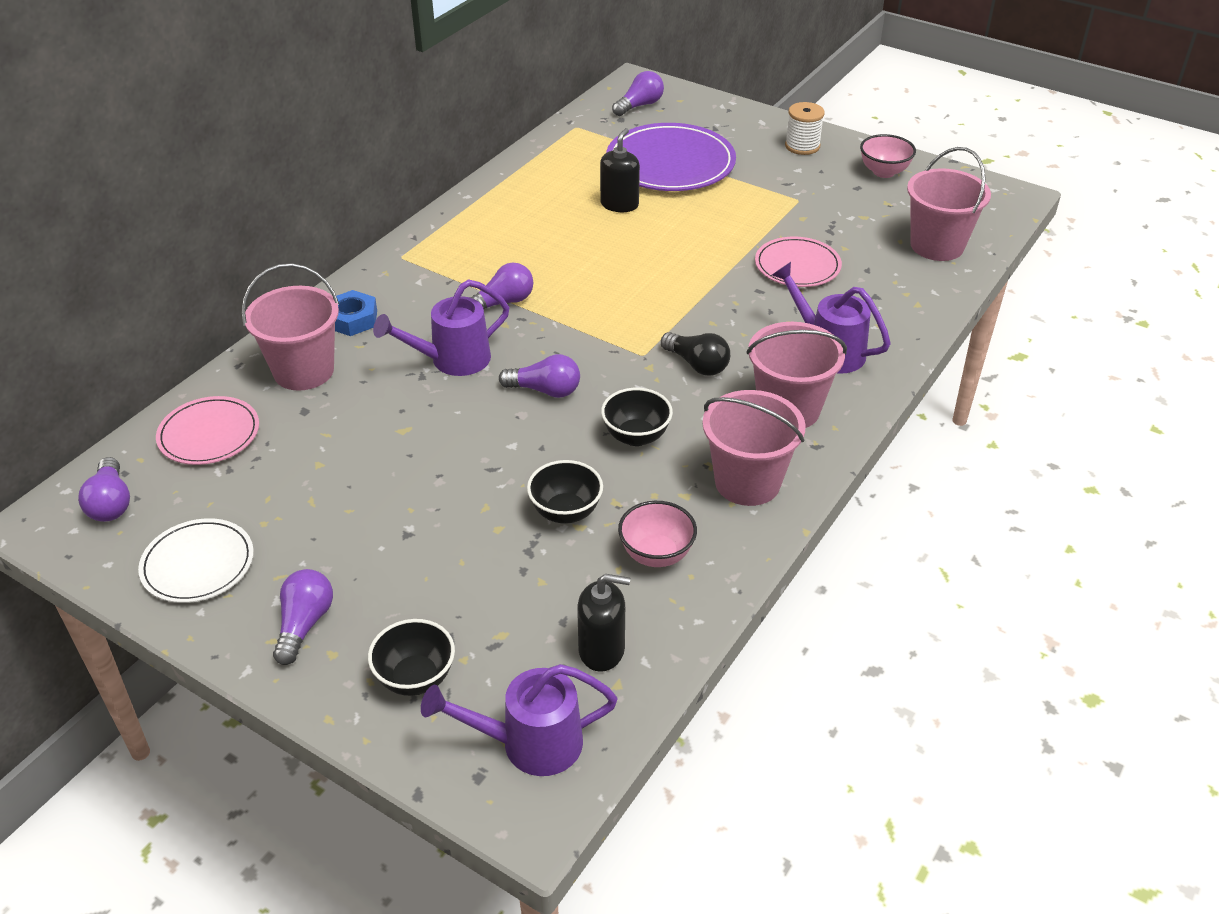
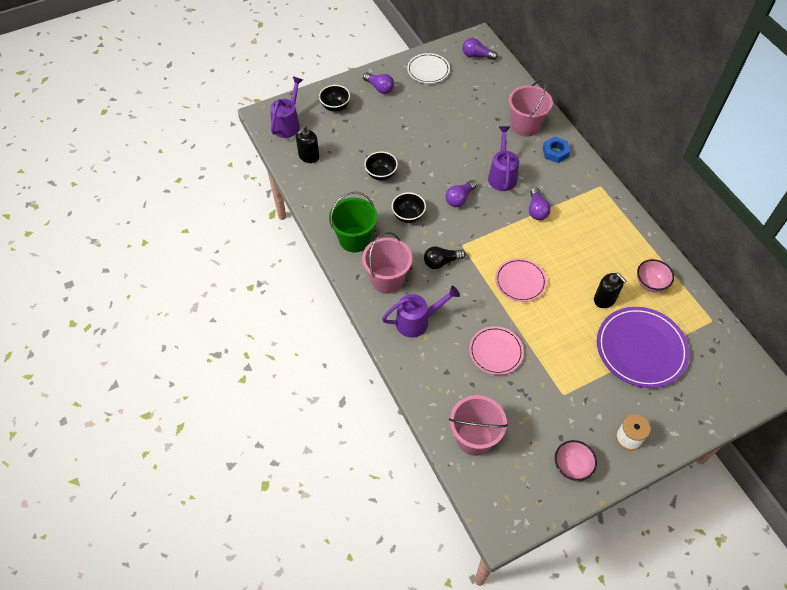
camera: 120 degrees right, 15 degrees up
(209, 434) = (500, 88): pink plate -> pink plate (520, 281)
(639, 105) = (728, 370): purple light bulb -> none
(656, 554) = (339, 191): pink bowl -> pink bowl (650, 284)
(747, 482) = (354, 239): pink bucket -> green bucket

